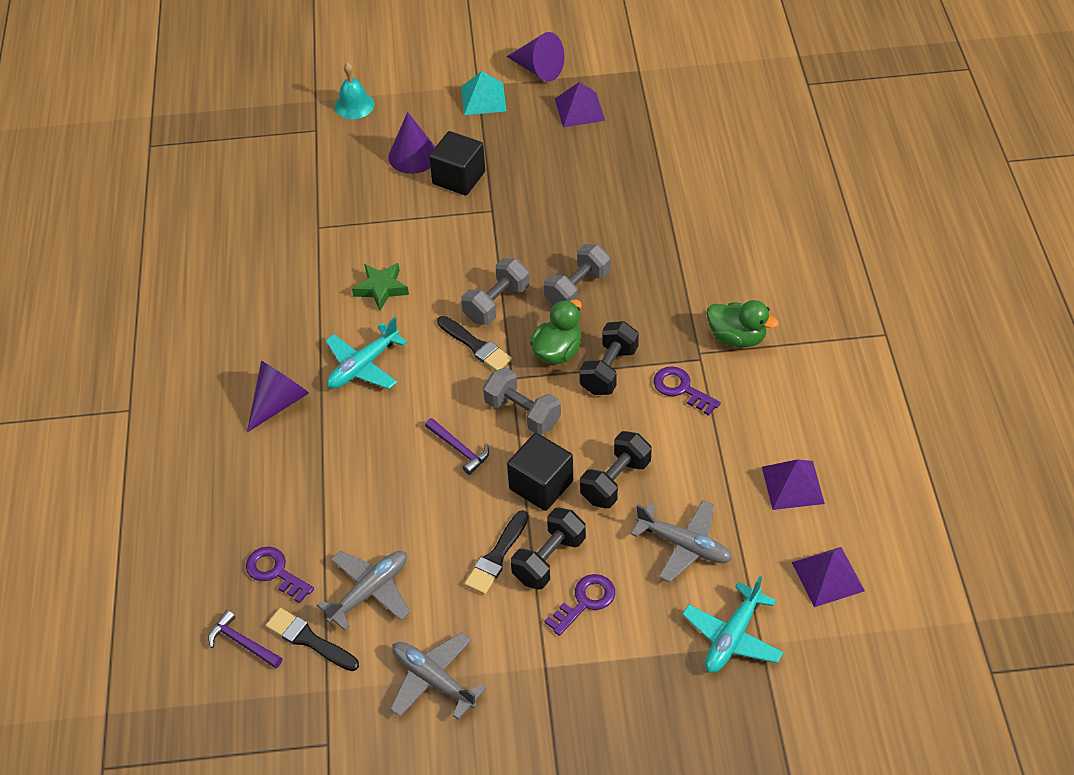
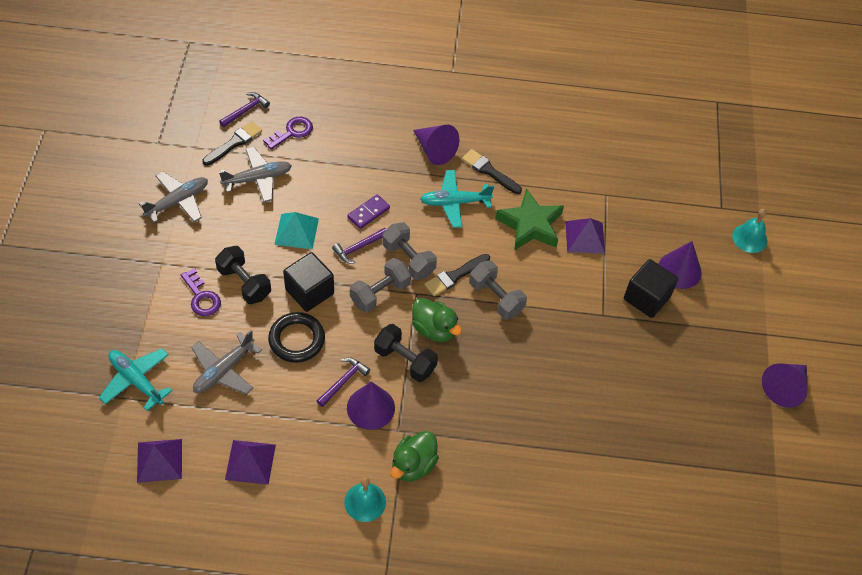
camera: 95 degrees right, 5 degrees up
(363, 366) = (454, 202): turquoise plane -> turquoise plane turned 60 degrees counterclockwise
(370, 591) = (258, 179): grey plane -> grey plane turned 75 degrees counterclockwise
(381, 288) = (530, 225): green star -> green star, size x1.53
(400, 451) = (368, 213): none -> purple domino
(483, 99) = (747, 335): turquoise pyramid -> turquoise pyramid (296, 231)
(497, 556) = (258, 253): black brush -> black brush (489, 171)
(577, 289) = (498, 358): grey dumbbell -> grey dumbbell (408, 259)
(579, 109) = (723, 410): purple pyramid -> purple pyramid (585, 237)
(615, 481) = (296, 340): black dumbbell -> black ring
(656, 421) = (343, 381): none -> purple hammer
(681, 389) = (370, 407): purple key -> purple cone
(796, 370) = (365, 502): none -> turquoise bell

